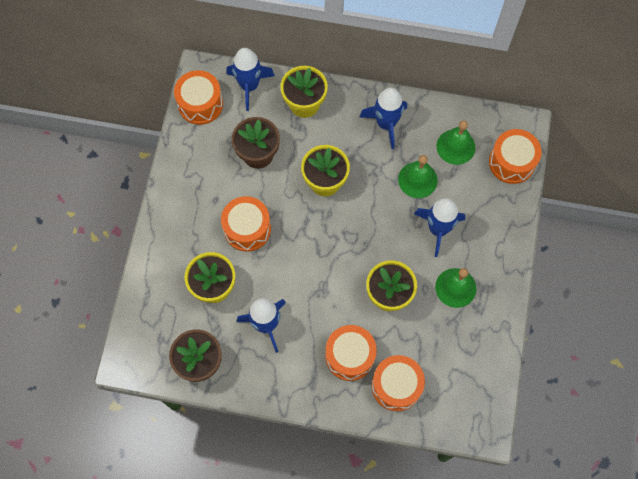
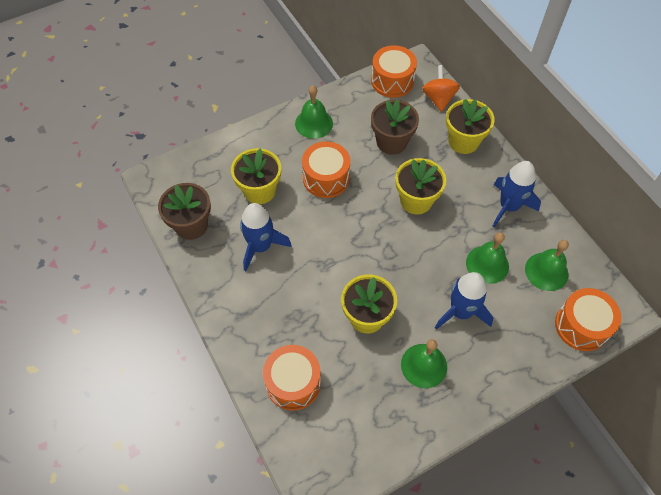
camera: 50 degrees right, 10 degrees down
(186, 196) = (314, 123): none -> green bell
(249, 86) = (438, 98): blue rocket -> orange spinning top
(350, 356) = (288, 326): orange drum -> none

